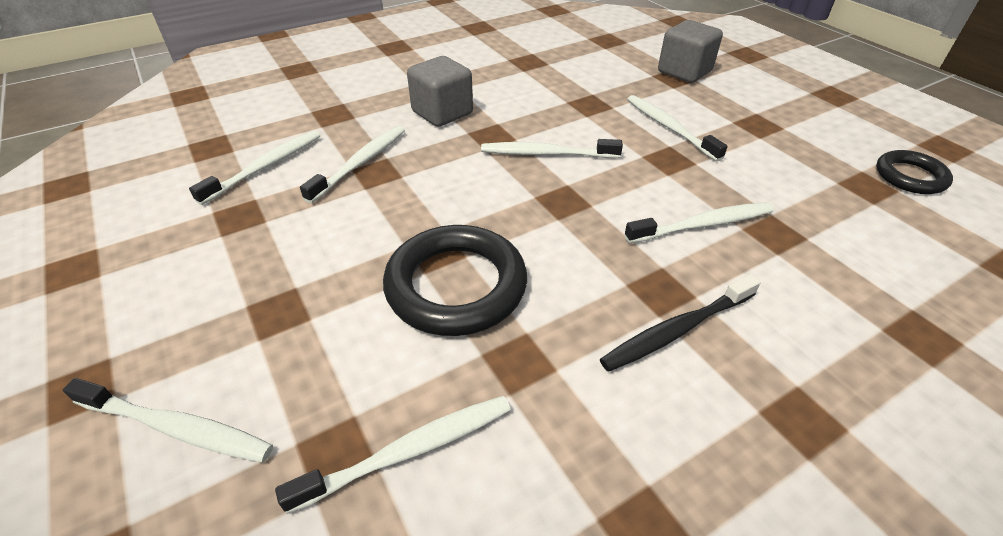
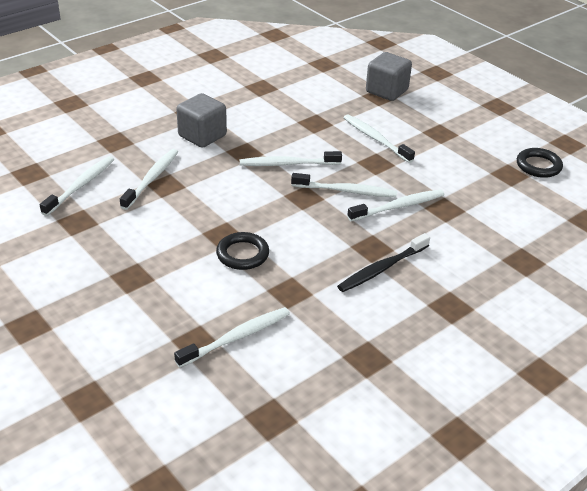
camera: 10 degrees left, 5 degrees down
(176, 427) = (98, 338): white toothbrush -> white toothbrush (346, 191)
(456, 285) = (242, 254): black ring -> black ring, size x0.58

